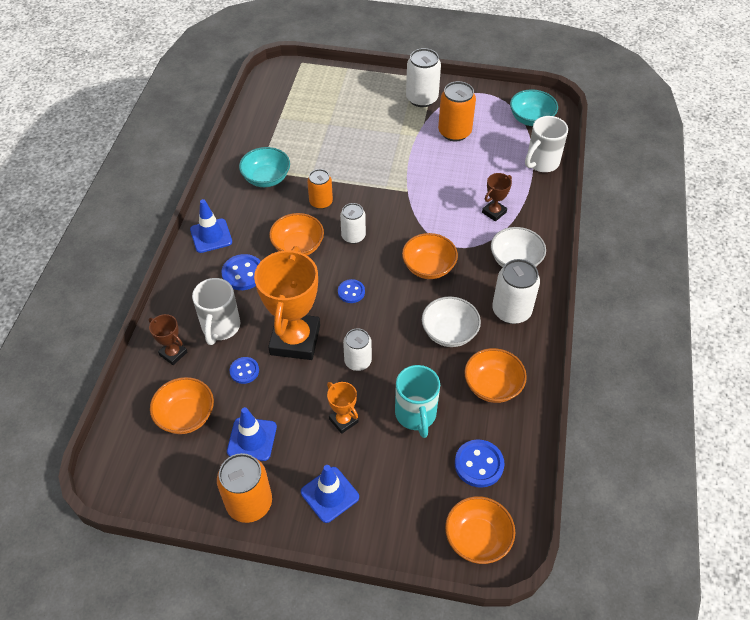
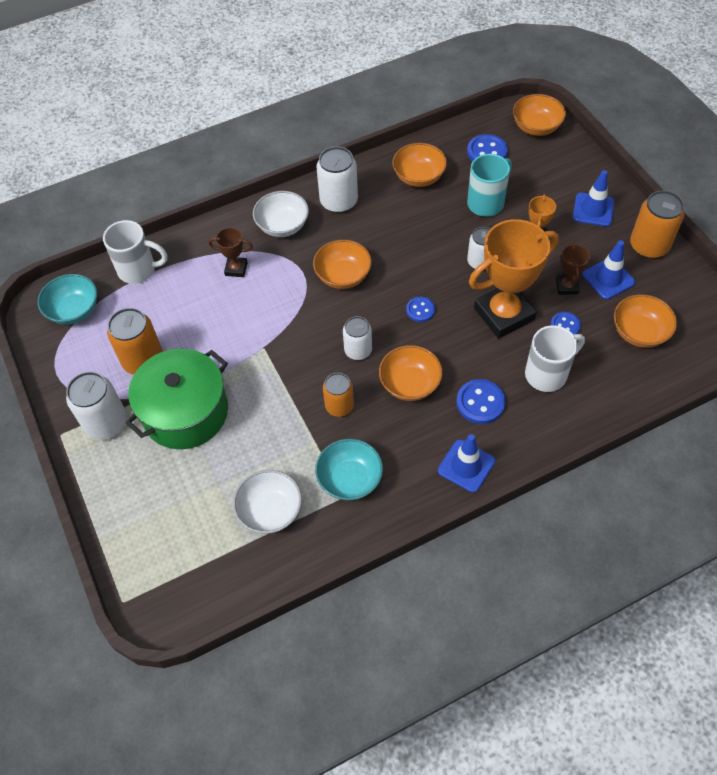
camera: 125 degrees left, 5 degrees up
(173, 353) = (605, 387): brown trophy -> brown trophy (567, 286)
(394, 133) = (185, 412): none -> green pot
(449, 332) = (397, 225): white bowl -> white bowl (270, 511)

